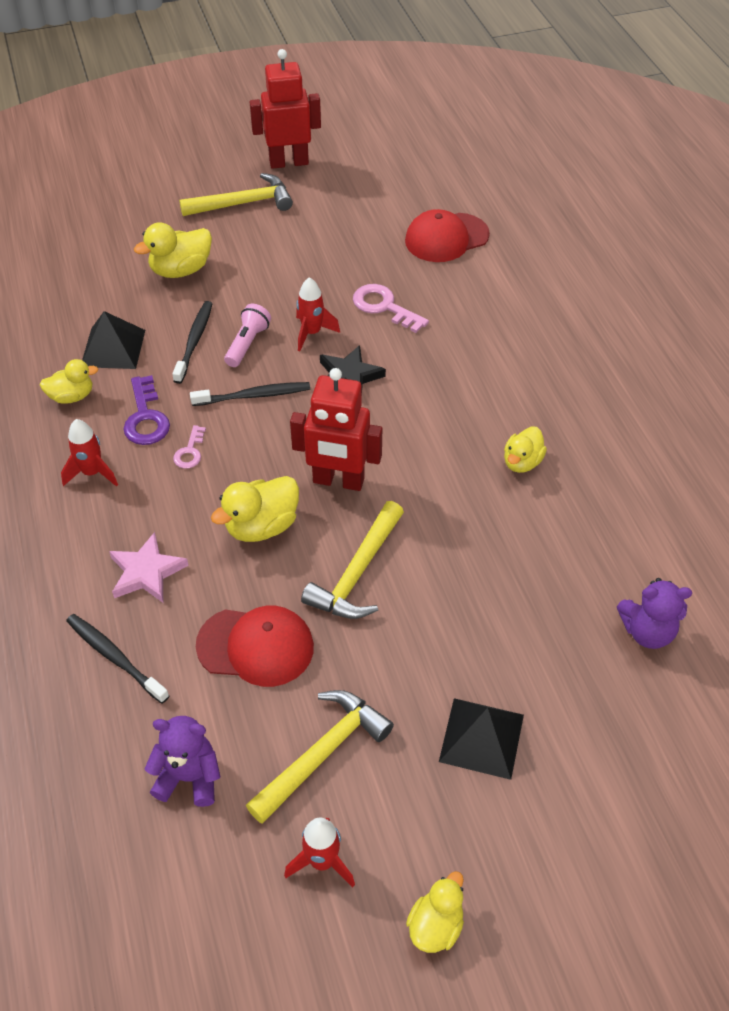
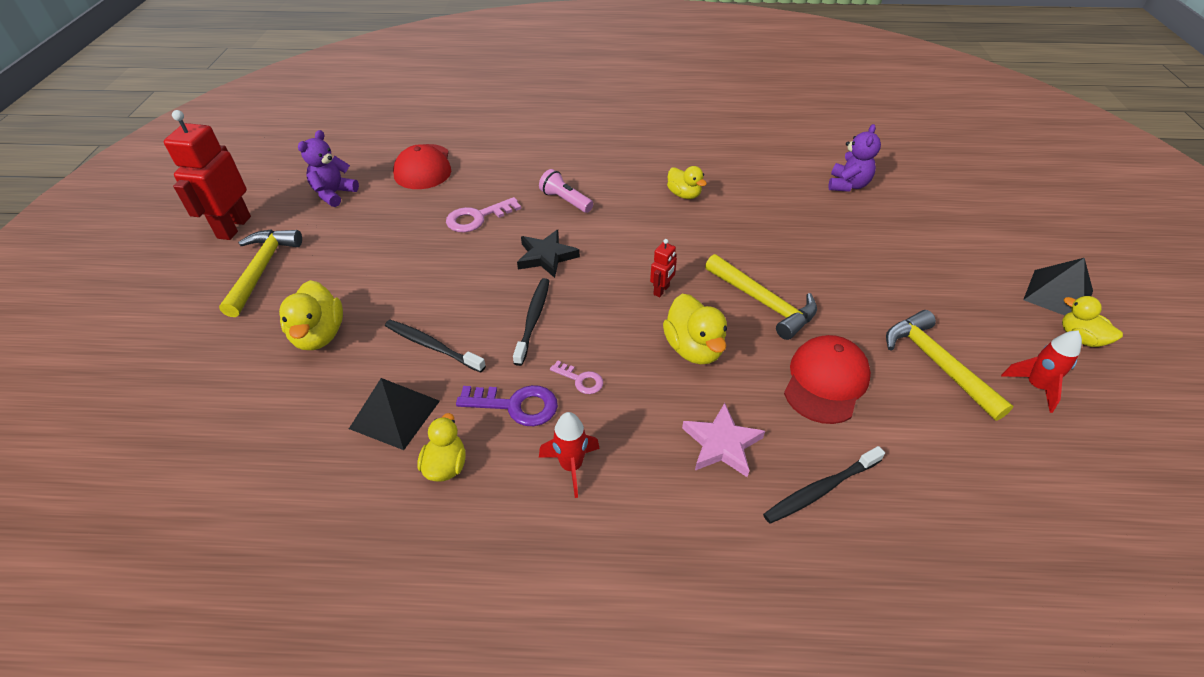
camera: 70 degrees left, 5 degrees down
(189, 777) = (959, 457): purple teddy bear -> purple teddy bear (334, 194)
(247, 344) = (463, 309): pink flashlight -> pink flashlight (565, 201)
(312, 333) = (478, 265): red rocket -> none
(338, 481) = (661, 290): red robot -> red robot, size x0.47
(481, 737) = (926, 277): black pyramid -> black pyramid (1058, 295)

